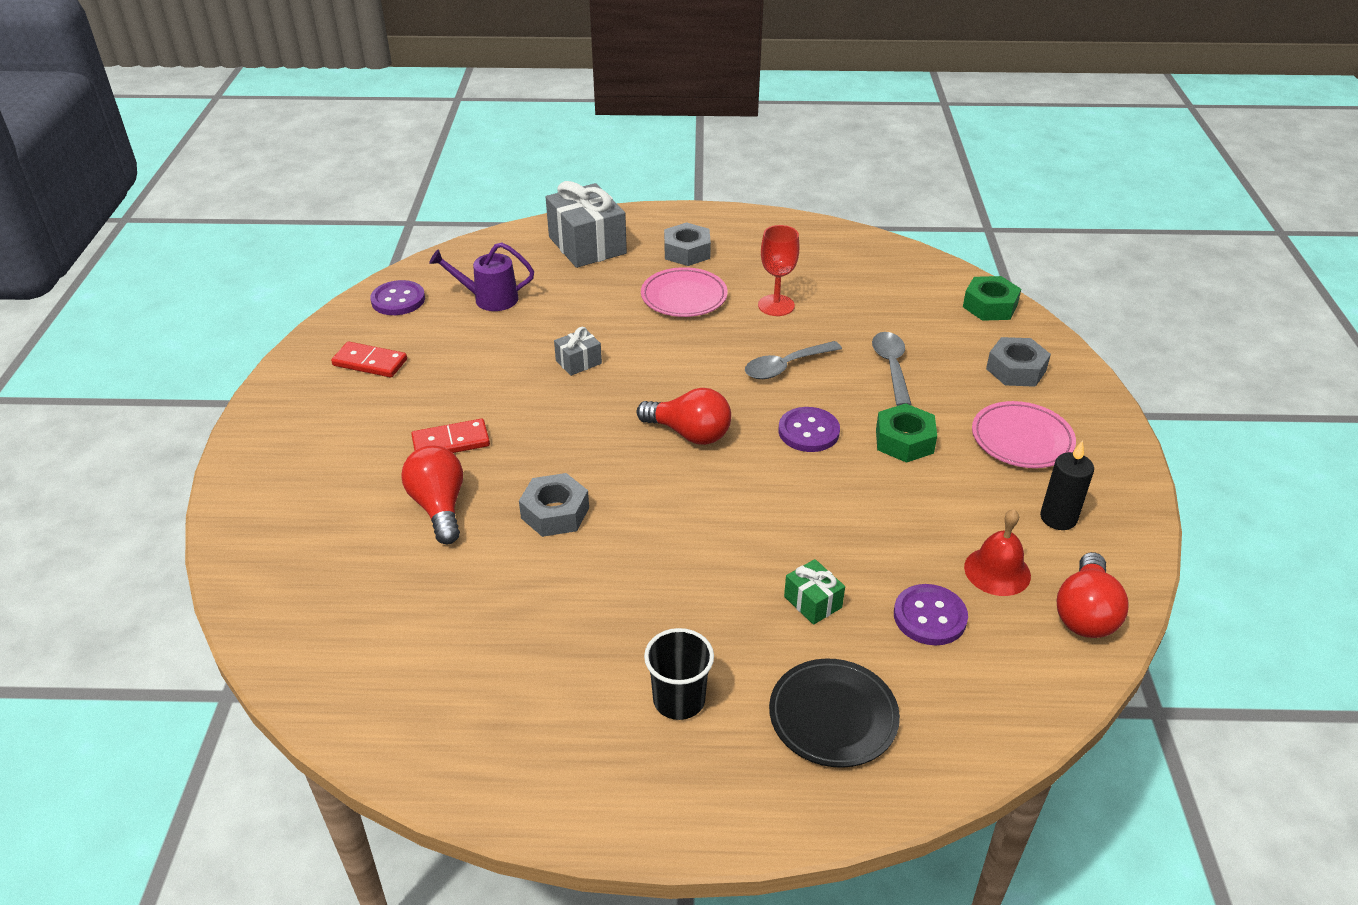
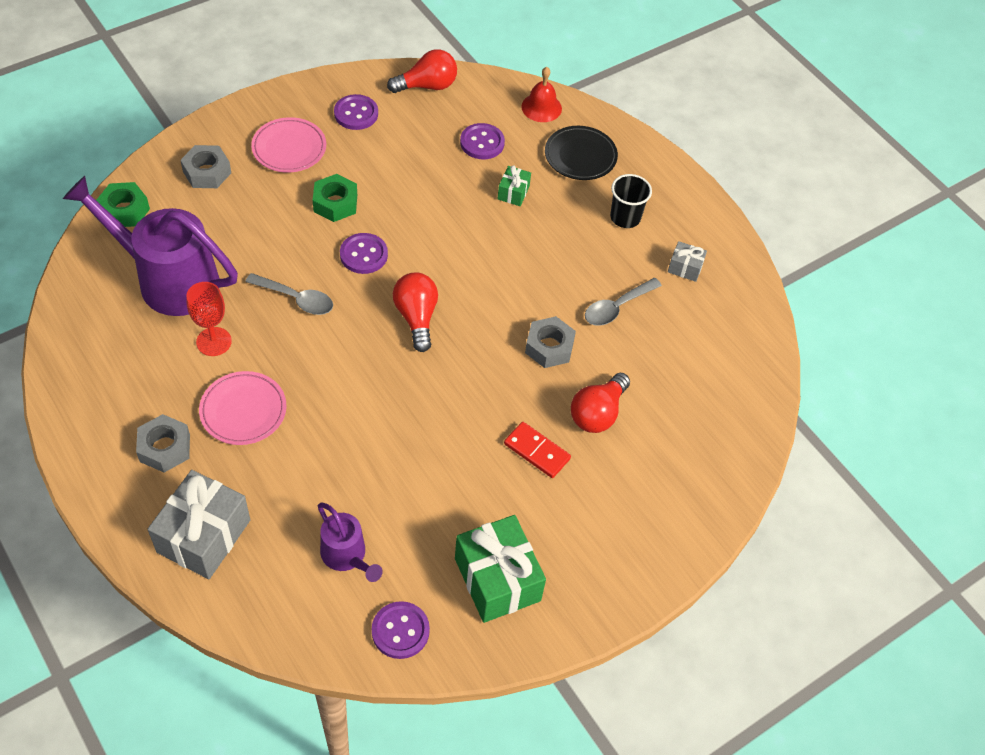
camera: 130 degrees left, 15 degrees up
(370, 362) = (497, 579): red domino -> green gift
(578, 362) = (386, 431): grey gift -> grey gift (685, 268)
(876, 304) = (167, 279): none -> purple watering can
(891, 367) = (252, 239): grey spoon -> grey spoon (617, 307)
(997, 571) = (423, 127): red bell -> red bell (541, 107)
(1058, 518) = (356, 114): black candle -> purple button

